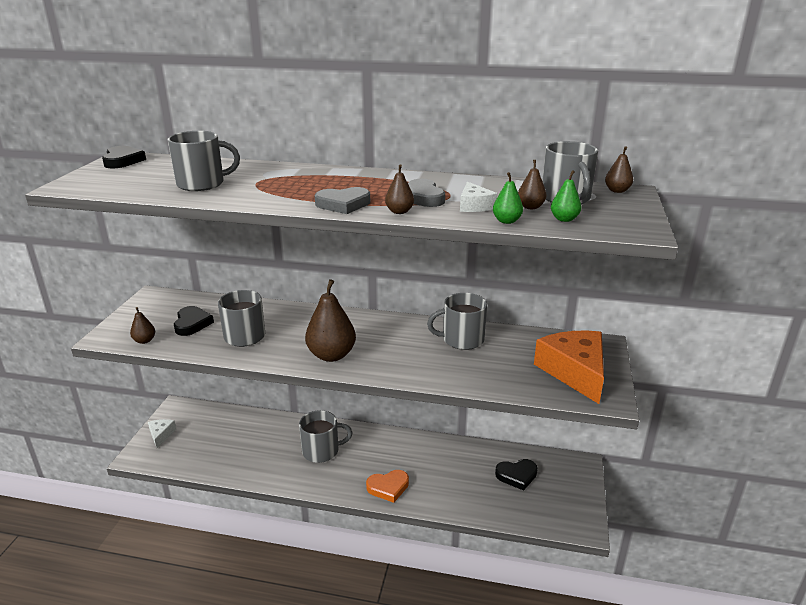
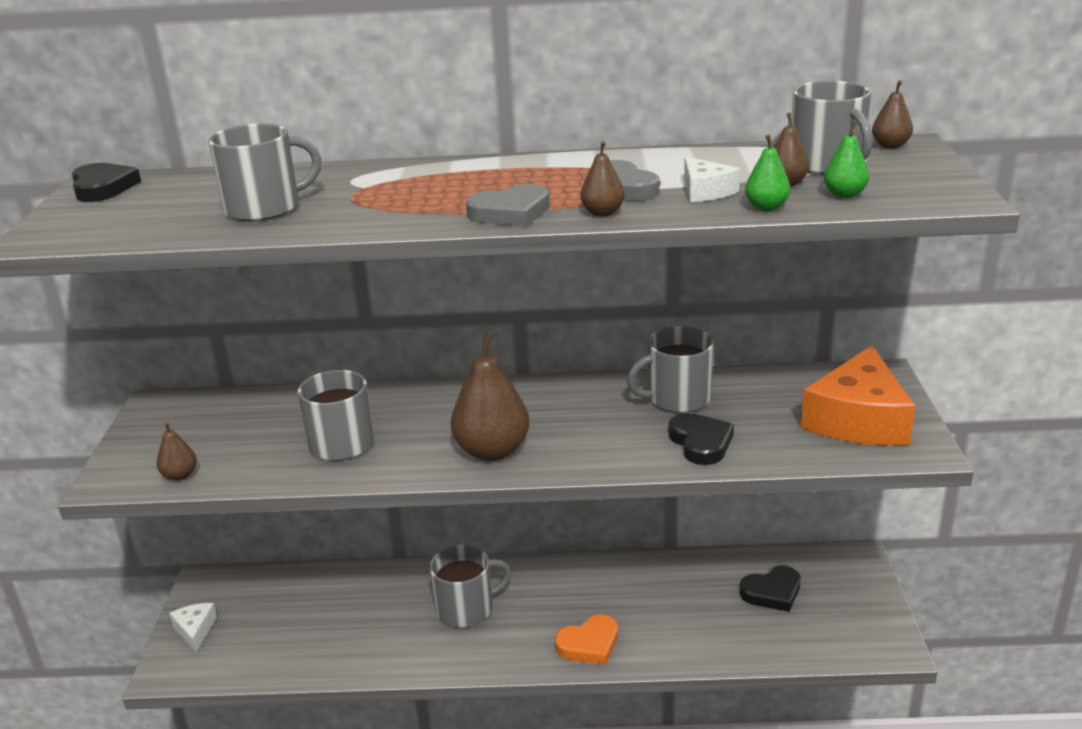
camera: 10 degrees left, 0 degrees up
(192, 323) = (245, 437): black heart -> black heart (701, 443)
(574, 372) = (858, 419): orange cheese -> orange cheese turned 135 degrees counterclockwise

